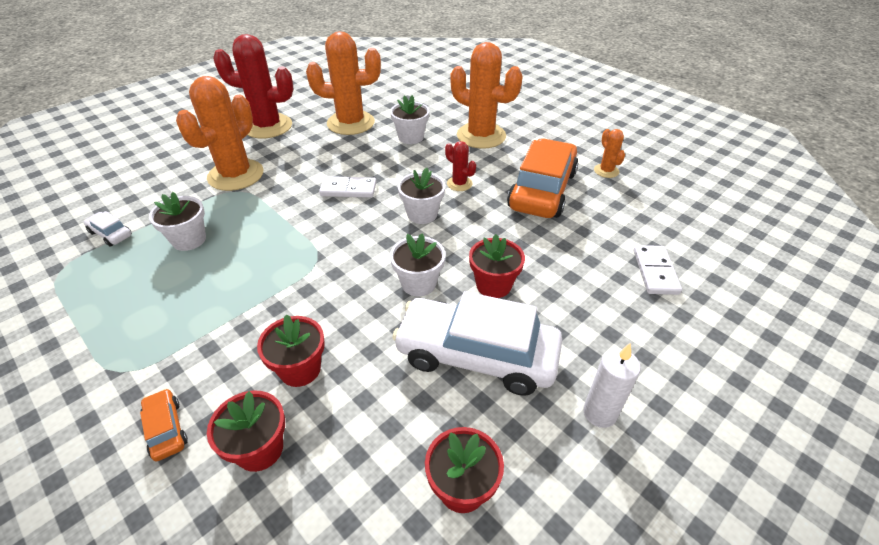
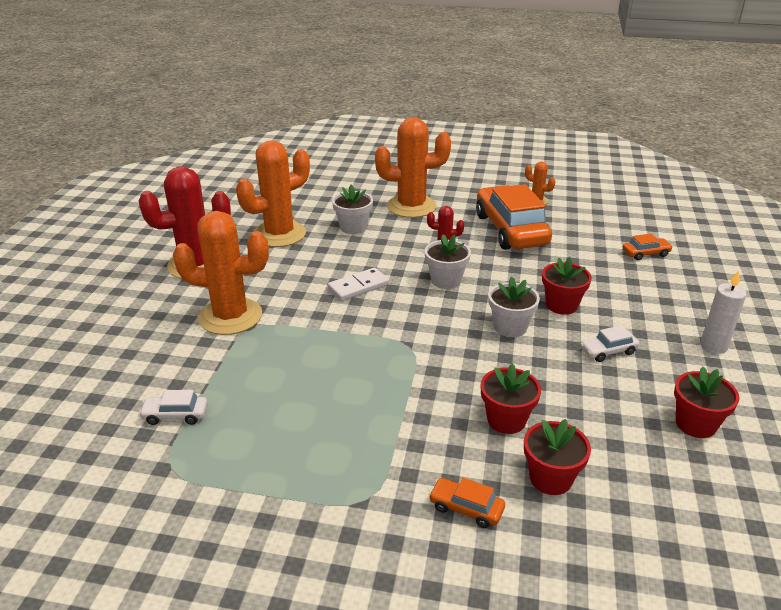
camera: 35 degrees left, 10 degrees down
(189, 240) = (269, 383): white flower pot -> none
(236, 175) = (230, 316): orange cactus -> orange cactus turned 75 degrees counterclockwise
(476, 355) = (608, 351): white car -> white car, size x0.42
(655, 272) = (645, 253): white domino -> orange car

